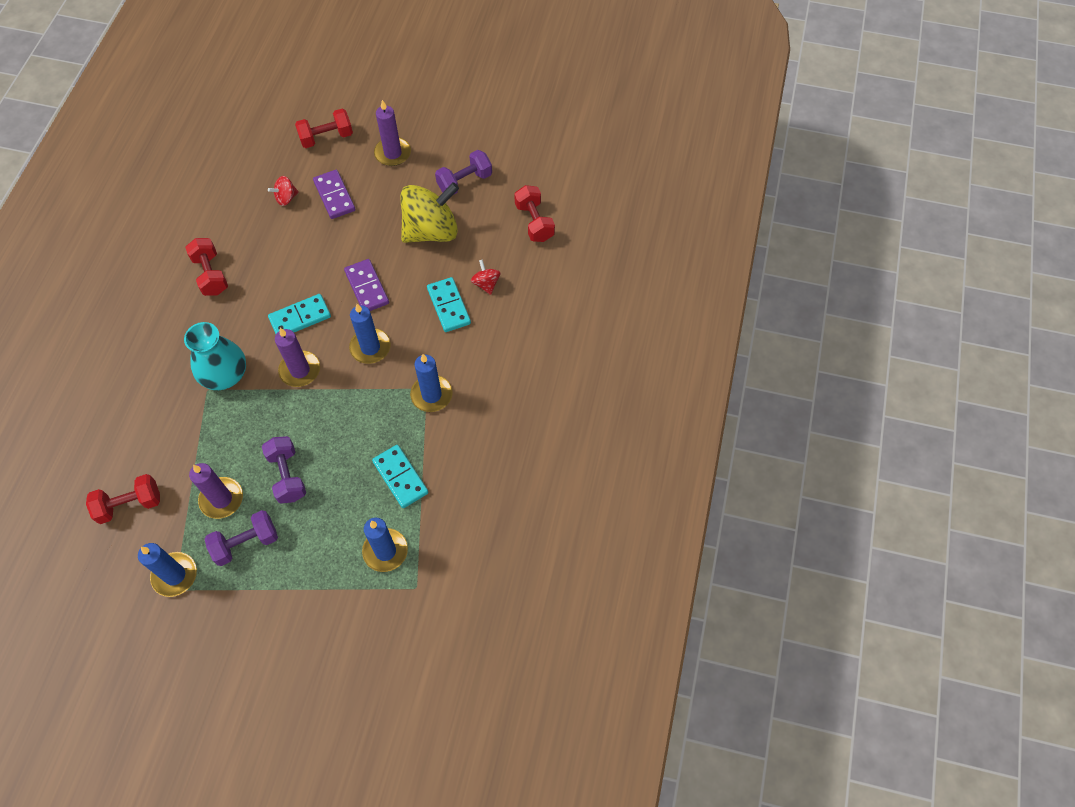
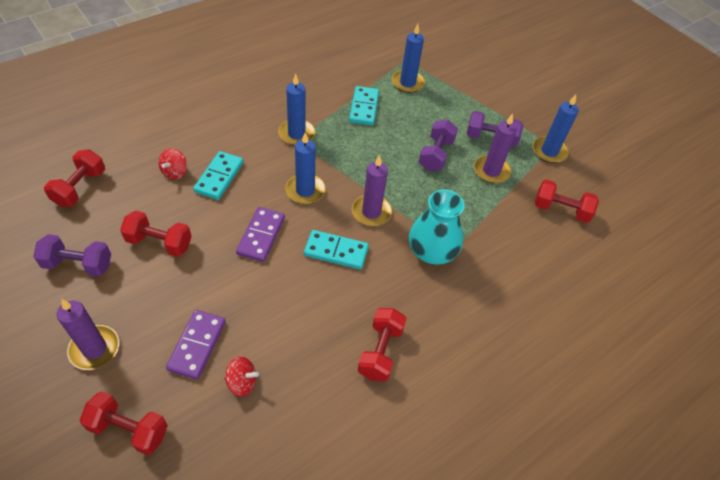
camera: 145 degrees left, 10 degrees down
(431, 230) = (159, 243): yellow spinning top -> red dumbbell

